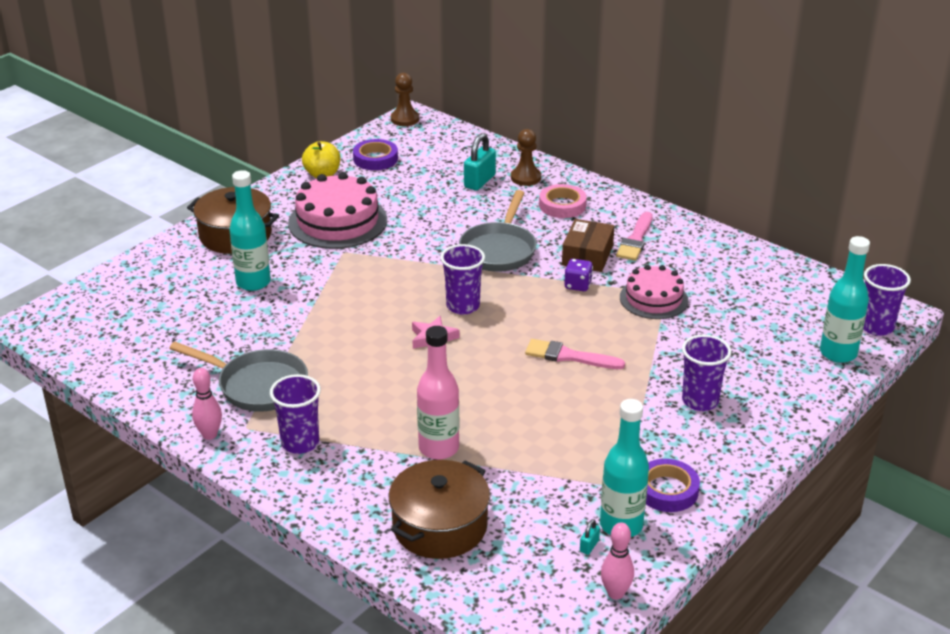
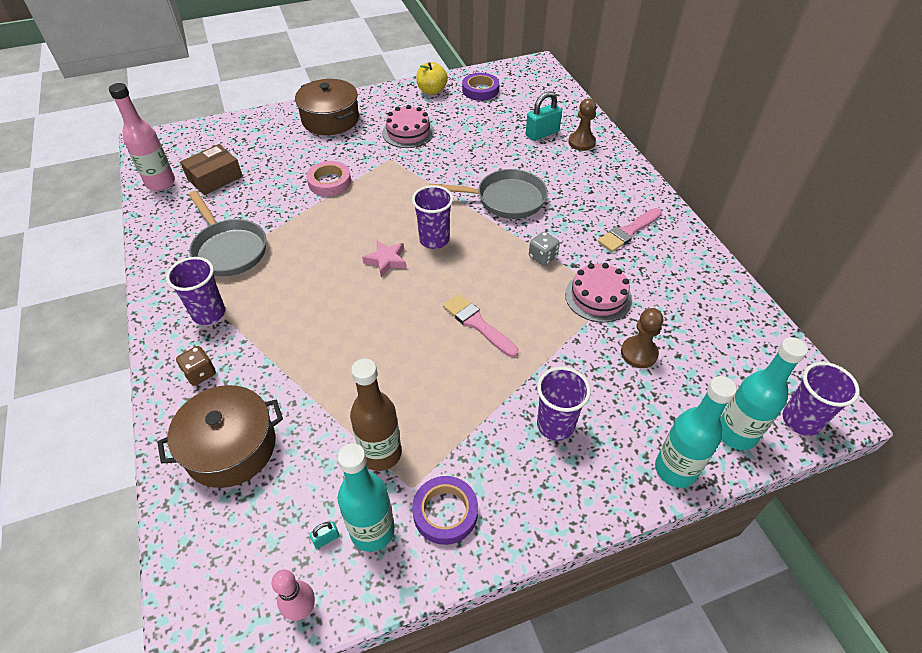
camera: 30 degrees right, 15 degrees up
(210, 435) = (160, 278): pink bowling pin -> none
(253, 282) = (306, 161): turquoise bottle -> turquoise bottle (675, 469)
(337, 221) = (408, 132): pink cake -> pink cake, size x0.64
(347, 489) = (200, 373): none -> brown dice
(405, 119) = (530, 65): brown pawn -> brown pawn (639, 353)
(438, 448) = (299, 368): pink bottle -> pink bottle (160, 183)
(499, 250) = (506, 199): grey pan -> grey pan turned 135 degrees counterclockwise
(562, 205) = (591, 177): pink tape -> pink tape (329, 182)
(577, 285) = (542, 257): purple dice -> grey dice
(577, 476) = (381, 453): none -> brown bottle
(587, 255) = (574, 231): brown box -> brown box (215, 178)

